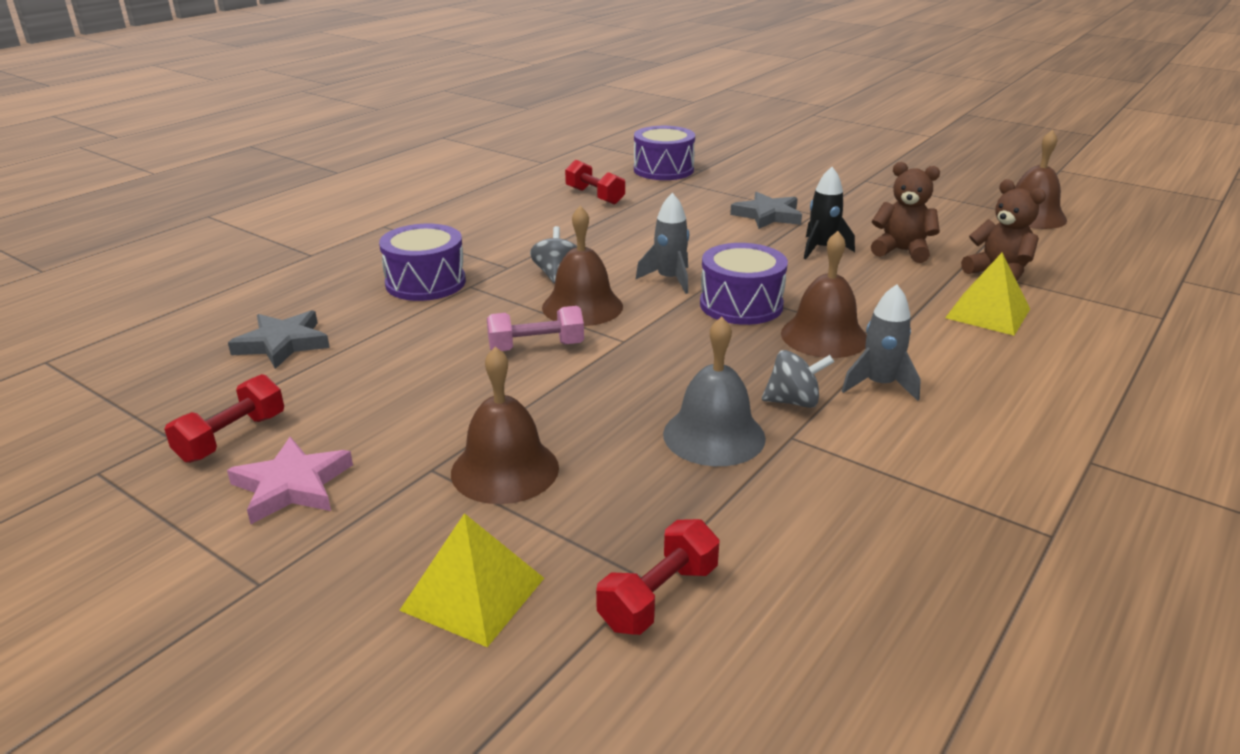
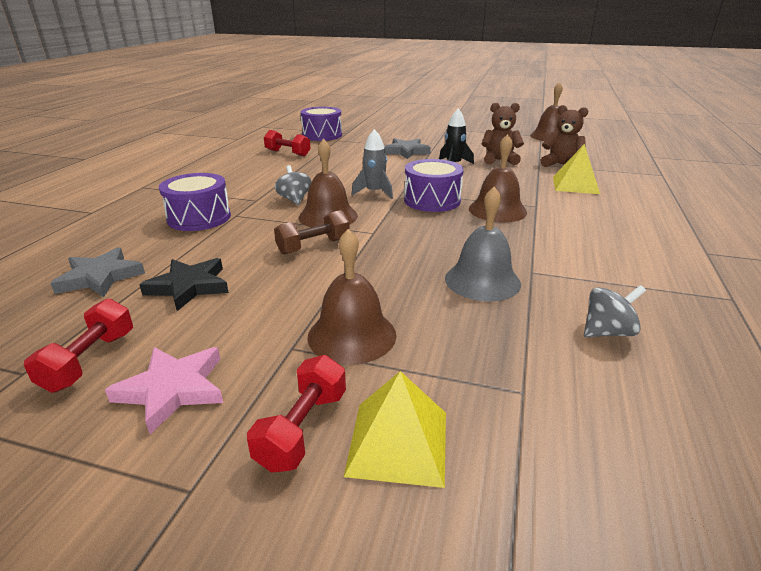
camera: 20 degrees left, 0 degrees up
(366, 373) = (189, 286): none -> black star
(536, 347) = (313, 246): pink dumbbell -> brown dumbbell
(659, 597) = (542, 404): red dumbbell -> red dumbbell (303, 429)
(793, 401) = (514, 250): grey spinning top -> grey spinning top (607, 332)
(879, 385) = (554, 232): grey rocket -> none

